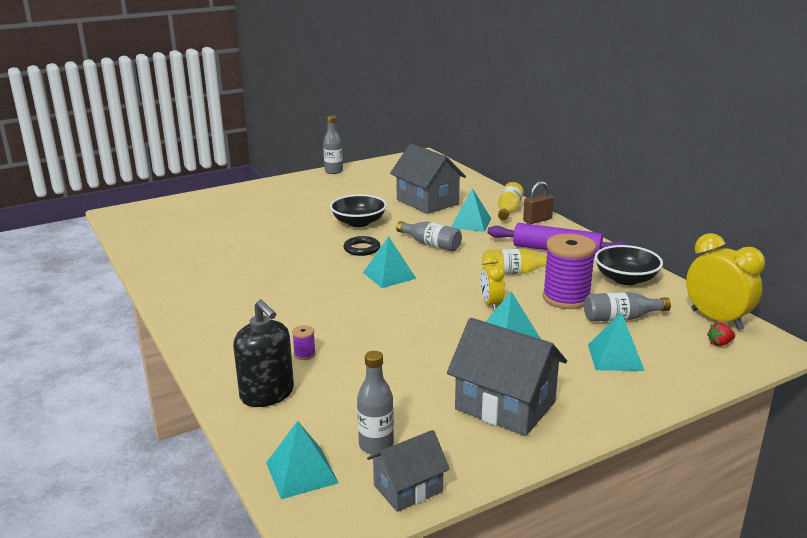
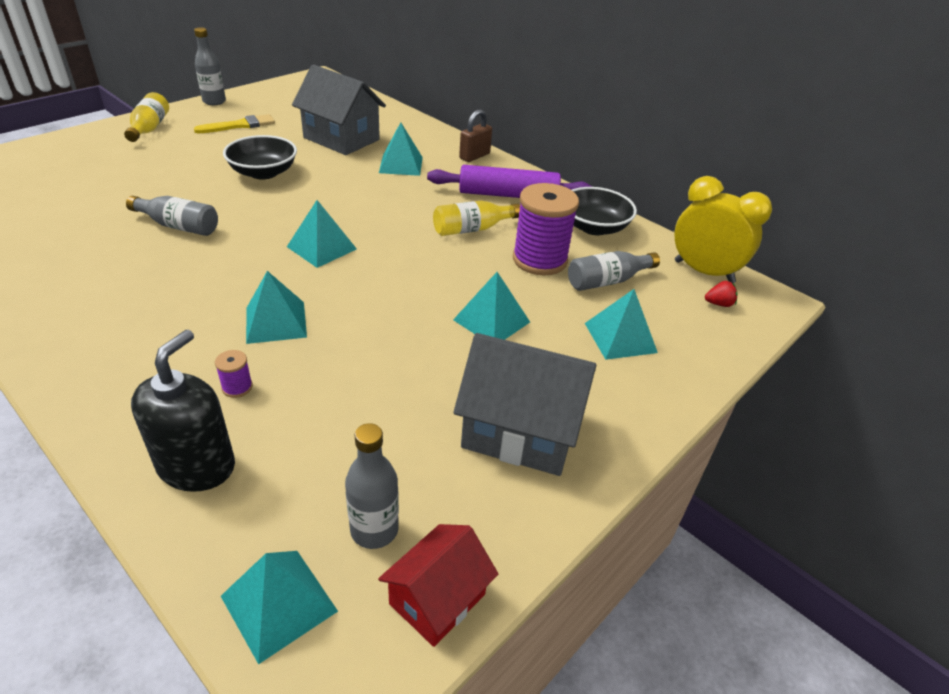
camera: 20 degrees left, 15 degrees up
(267, 394) = (197, 466): black soap dispenser -> black soap dispenser turned 105 degrees counterclockwise
(342, 319) = (276, 322): none -> turquoise pyramid
(349, 189) = (240, 125): none -> yellow brush
(362, 249) = (277, 211): black ring -> none
(408, 488) = (437, 599): grey house -> red house
(431, 244) = (362, 198): grey bottle -> grey bottle (179, 226)
(491, 304) = (457, 278): yellow clock -> none
(508, 210) = (438, 145): yellow bottle -> yellow bottle (149, 128)
(720, 343) = (719, 304): red strawberry -> red strawberry turned 150 degrees counterclockwise

